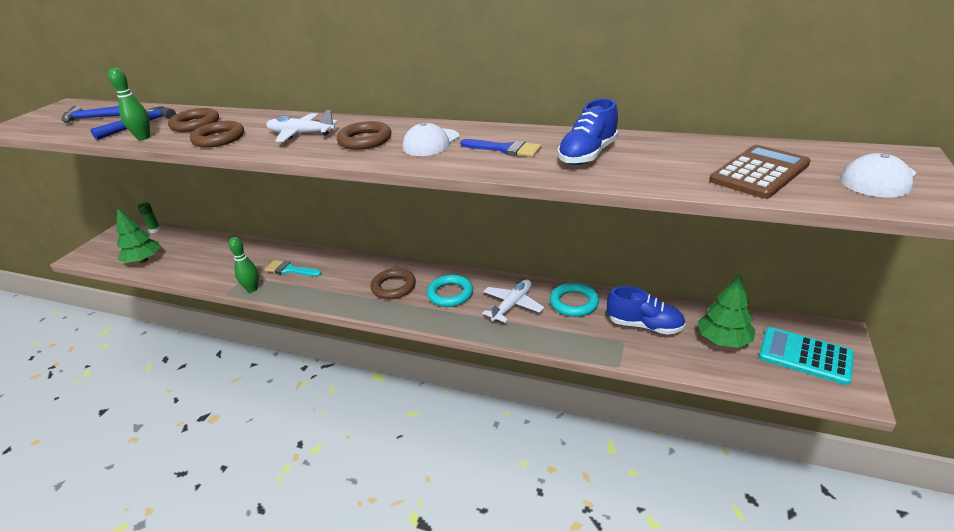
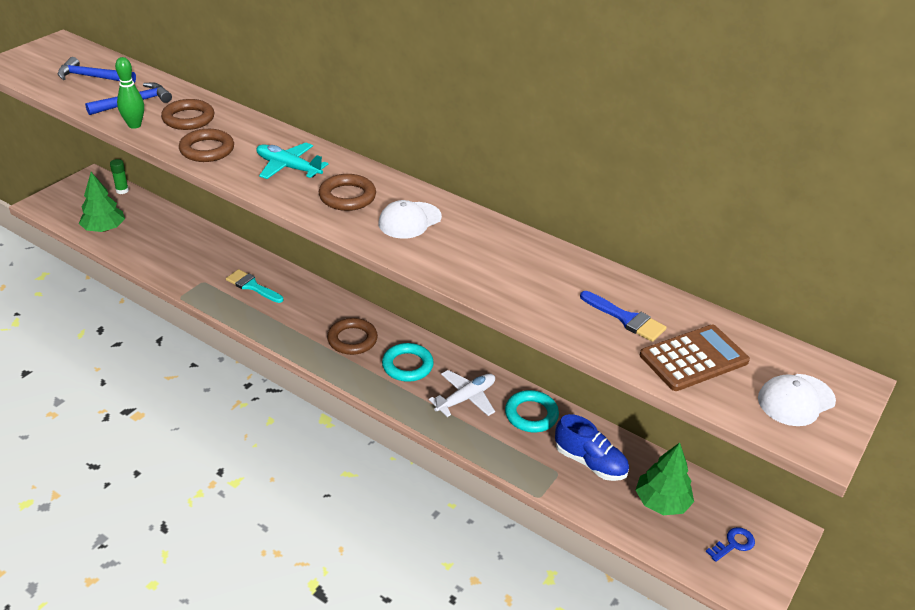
camera: 10 degrees right, 5 degrees up
(252, 289) = (207, 299): green bowling pin -> none
(301, 134) = (288, 167): white plane -> turquoise plane
(505, 149) = (476, 252): blue brush -> blue brush (626, 319)
(587, 155) = (550, 285): blue shoe -> none
(805, 356) = (733, 544): turquoise calculator -> blue key

